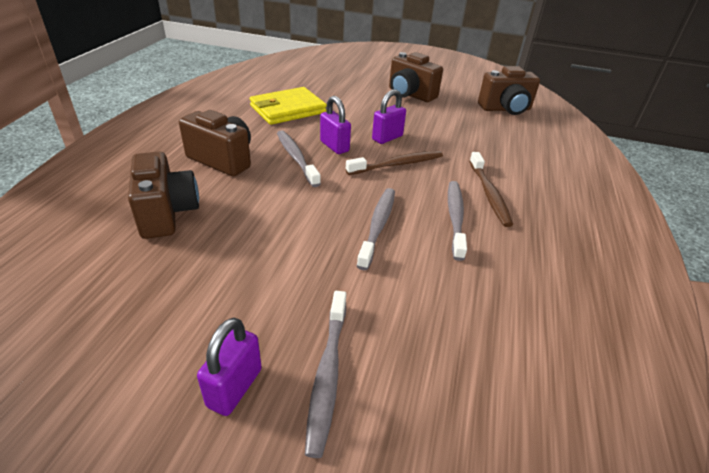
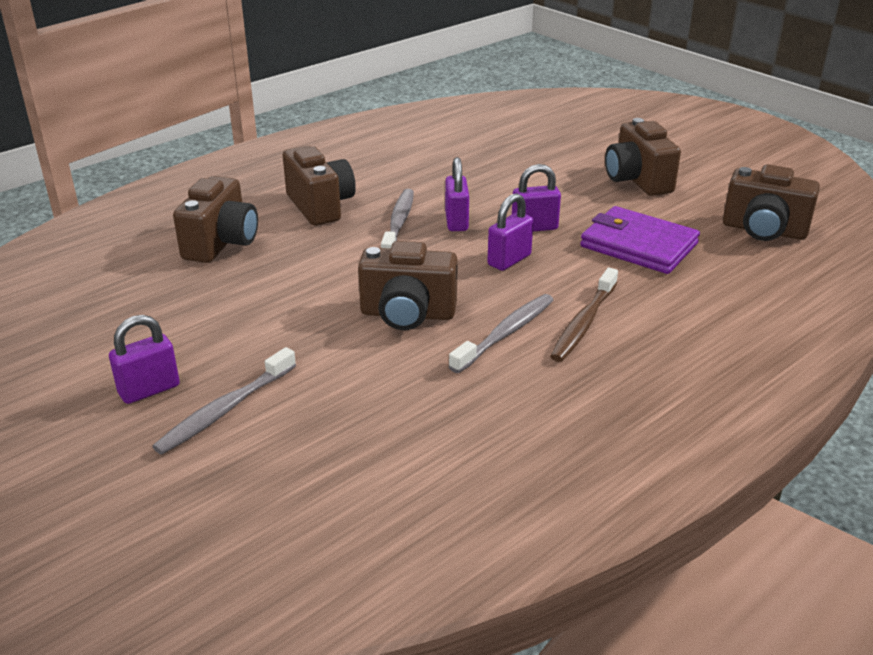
camera: 35 degrees right, 5 degrees down
(288, 109) = (449, 166): yellow wallet -> none
(378, 226) = (407, 314): grey toothbrush -> brown camera
(397, 164) = (509, 260): brown toothbrush -> purple padlock
(457, 134) = (638, 245): none -> purple wallet

